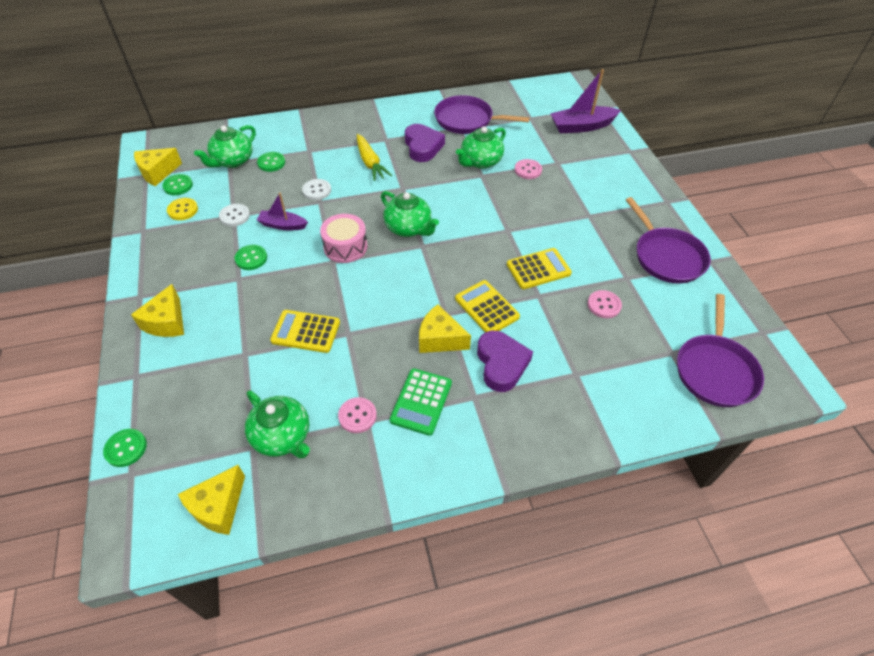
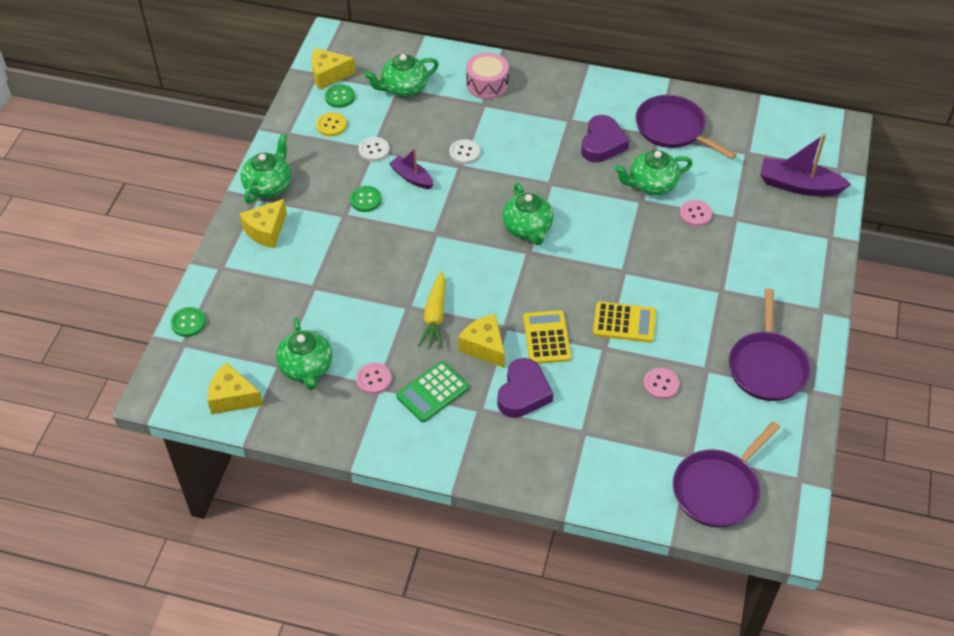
camera: 30 degrees right, 0 degrees up
(148, 281) = (268, 186): none -> green teapot
(218, 507) = (232, 398): yellow cheese -> yellow cheese turned 45 degrees clockwise
(271, 163) = (439, 104): green button -> none
(306, 331) = (374, 289): yellow calculator -> none
(345, 247) = (456, 223): pink drum -> pink drum (487, 84)
(370, 163) = (536, 142): yellow carrot -> yellow carrot (435, 316)

